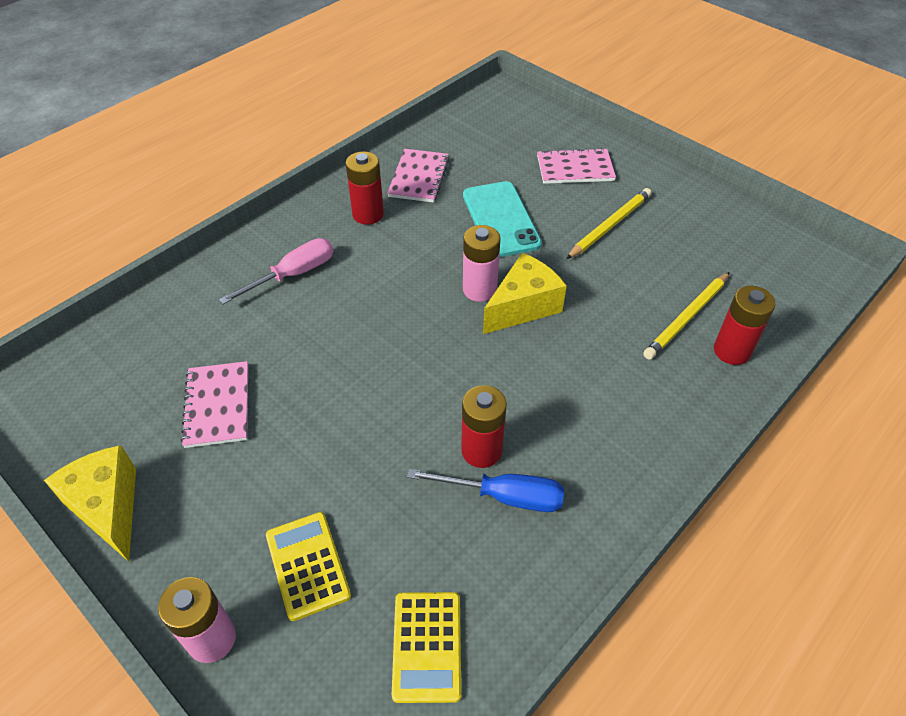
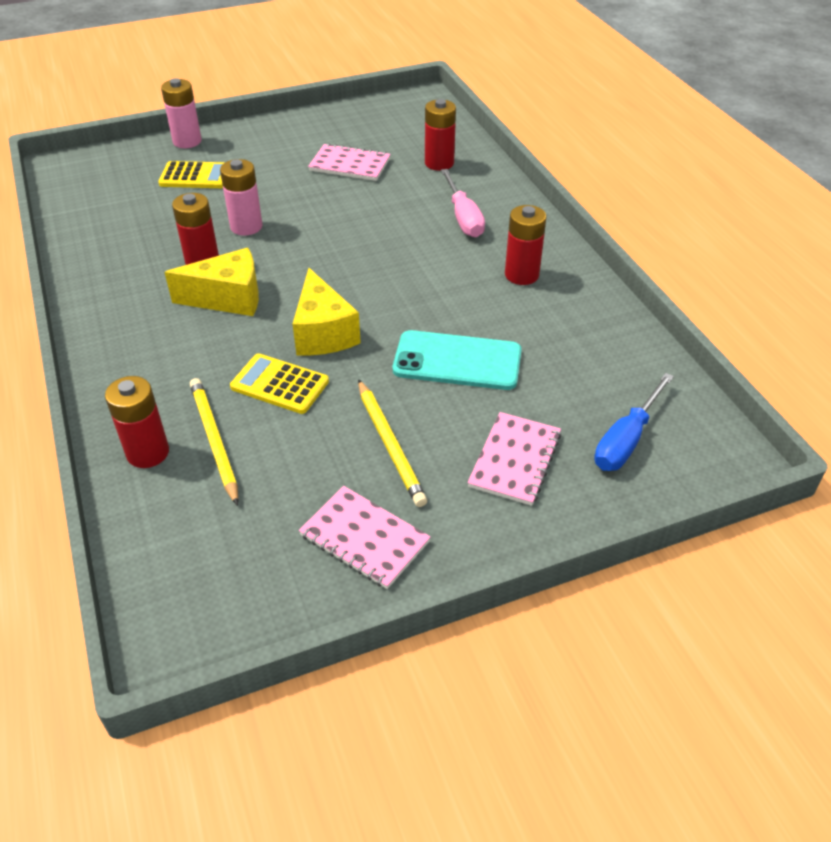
camera: 115 degrees right, 5 degrees down
(108, 507) = (304, 121): yellow cheese -> yellow cheese (228, 298)
(187, 326) = (439, 163): none -> red battery
(419, 177) = (566, 324): pink notebook -> pink notebook (364, 539)
(427, 646) = (101, 204): yellow calculator -> yellow calculator (280, 384)
(479, 289) = (366, 313): pink battery -> pink battery (246, 226)
(504, 496) = (157, 260): blue screwdriver -> blue screwdriver (626, 440)

